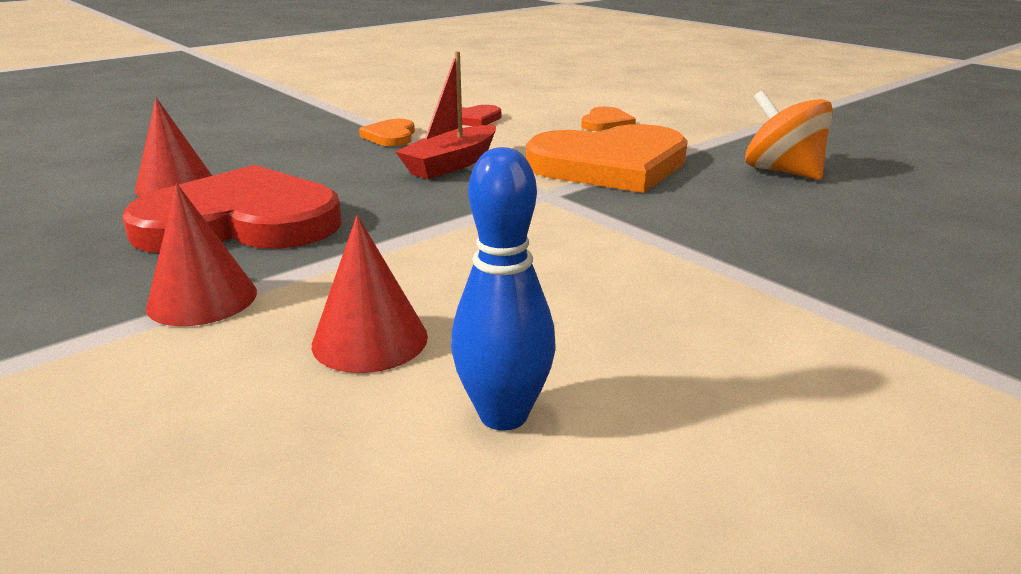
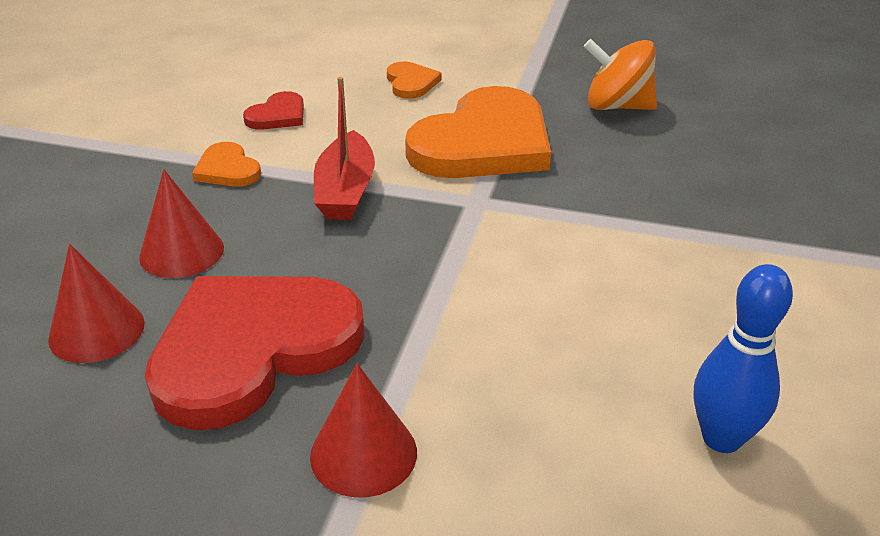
camera: 35 degrees left, 10 degrees up
(370, 340) = (556, 423): red cone -> red cone (181, 252)

